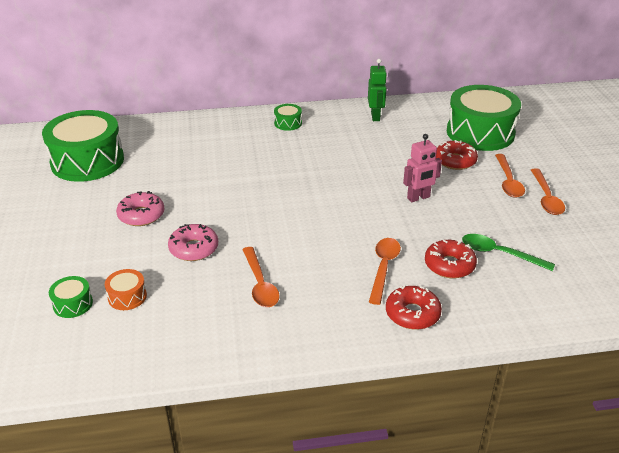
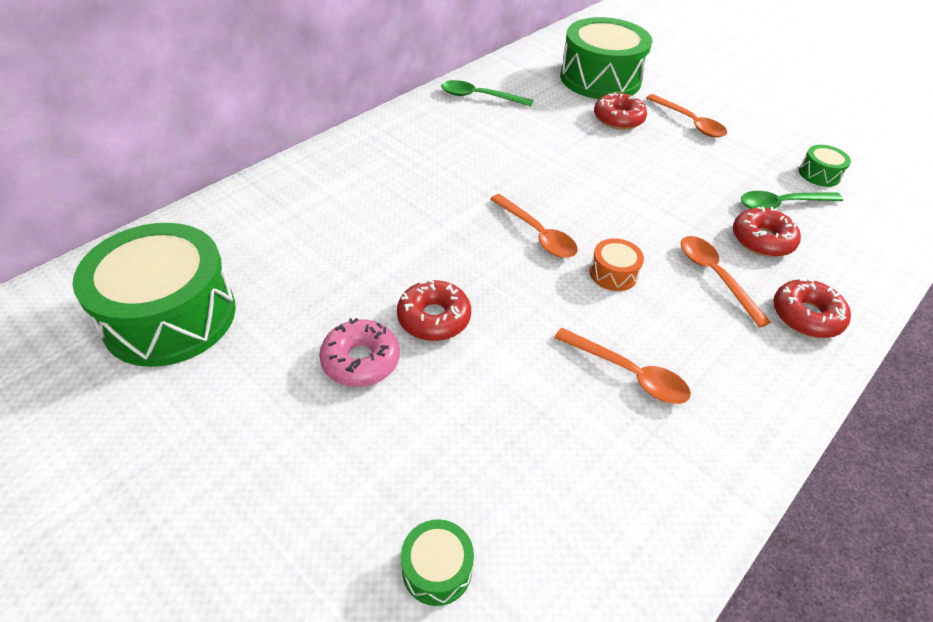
camera: 40 degrees left, 10 degrees up
(127, 297) = (498, 501): orange drum -> orange drum (613, 273)
(194, 248) = (492, 371): pink donut -> none
(197, 214) = (434, 318): none -> red donut
(288, 123) = (392, 141): green drum -> green drum (819, 174)
(375, 116) = (479, 97): green robot -> green spoon
(418, 198) = (640, 176): pink robot -> none
(546, 198) = (738, 126): orange spoon -> orange spoon (537, 234)

